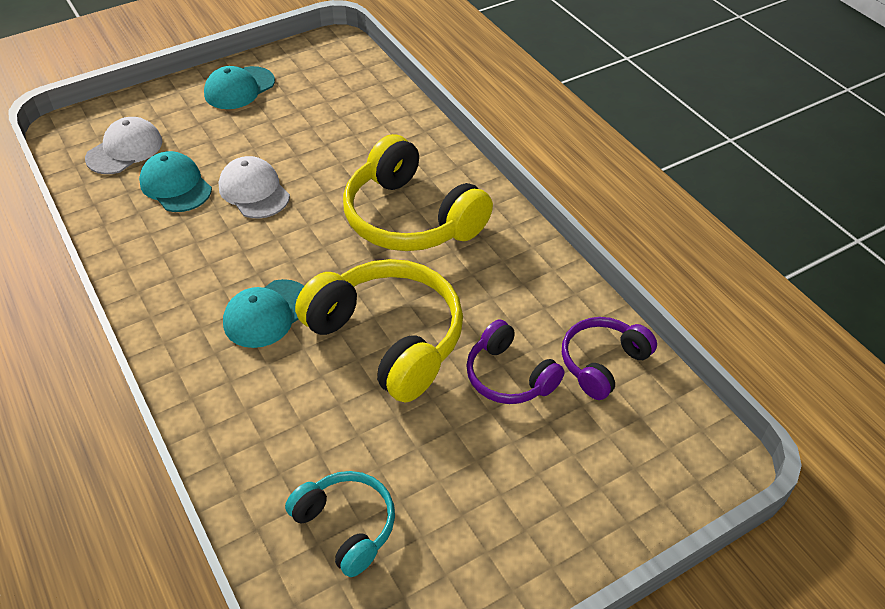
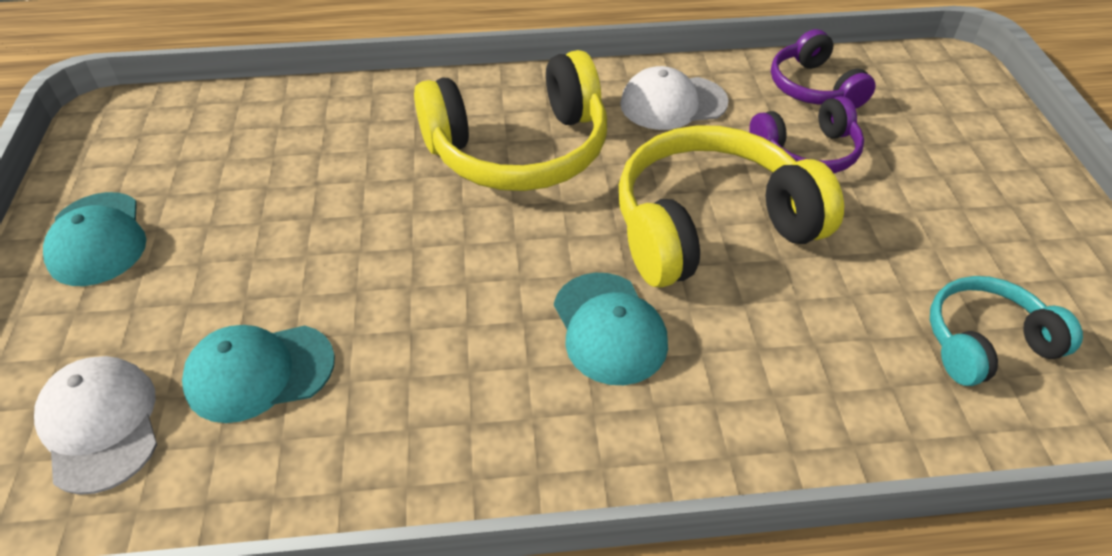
camera: 65 degrees left, 0 degrees up
(254, 191) = (351, 281): white cap -> white cap (672, 103)

